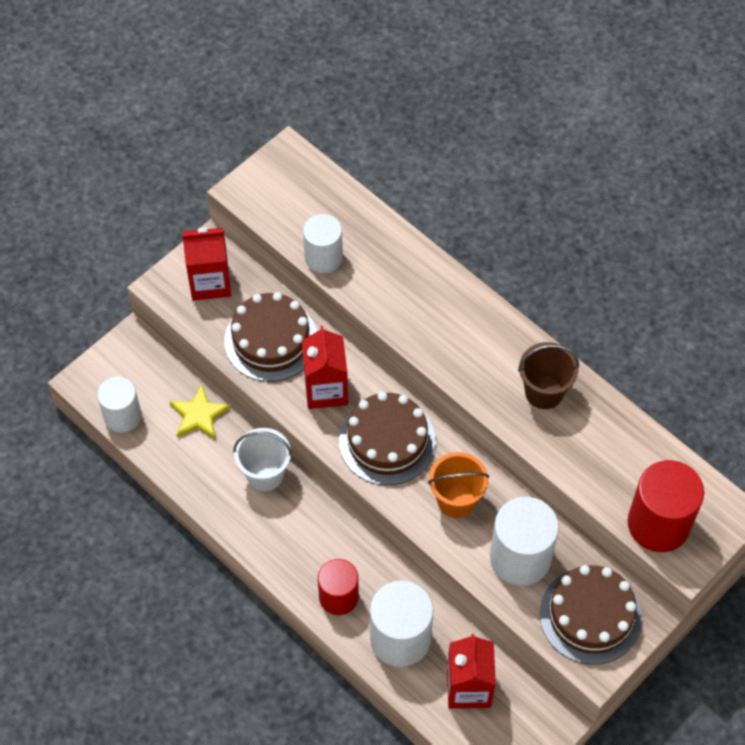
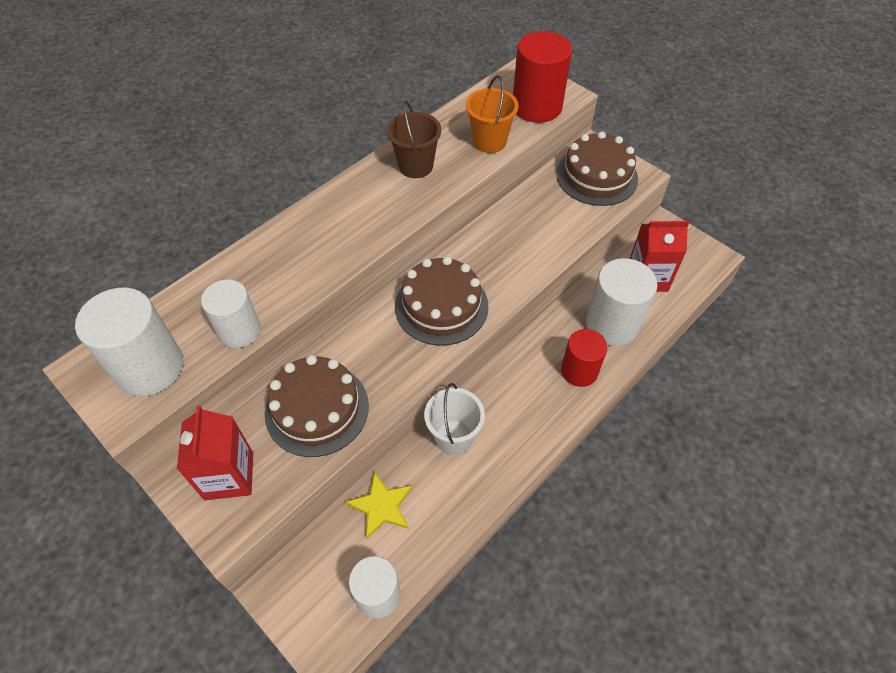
camera: 90 degrees left, 5 degrees down
(326, 389) = (381, 357): red carton -> none
(456, 500) = (501, 256): orange bucket -> orange bucket (489, 141)
(520, 557) = (552, 215): white cylinder -> white cylinder (149, 367)

